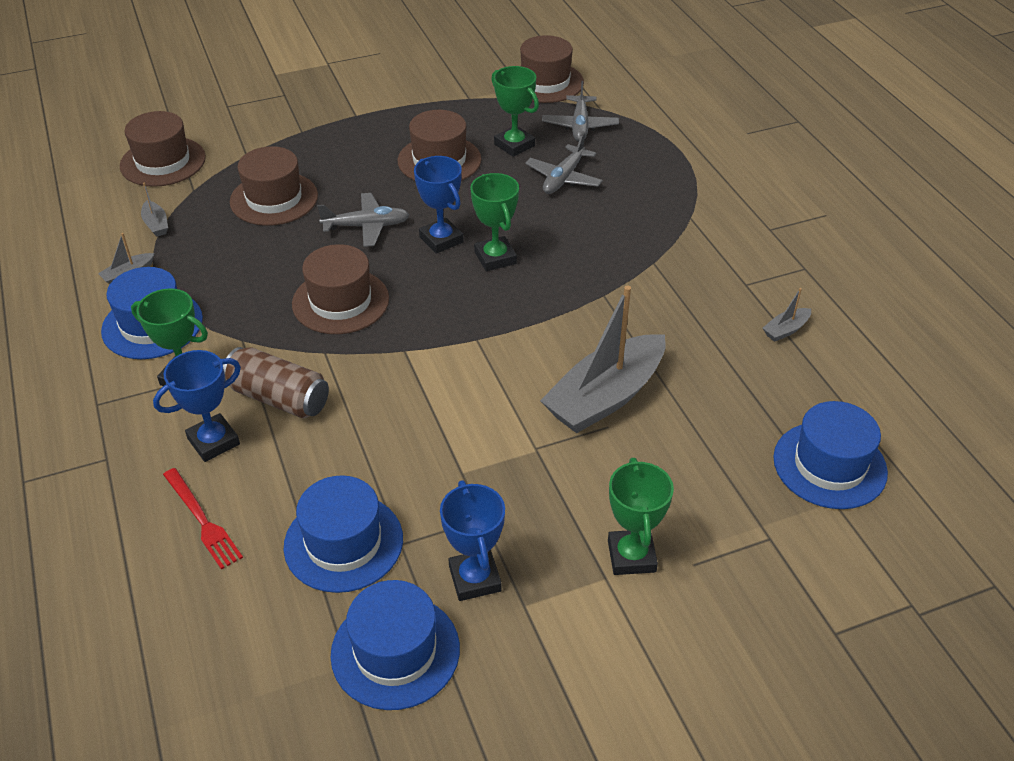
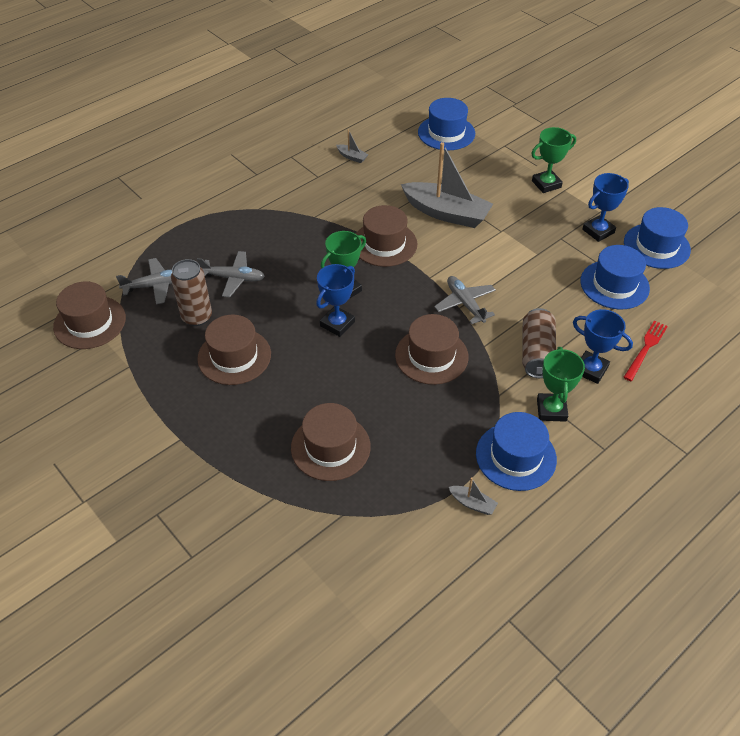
camera: 110 degrees left, 5 degrees up
(156, 224) = (402, 518): grey boat -> none
(163, 162) = (309, 564): brown hat -> brown hat (384, 244)
(366, 226) = (340, 372): grey plane -> grey plane (465, 303)
(514, 145) = (197, 317): green trophy -> brown can

